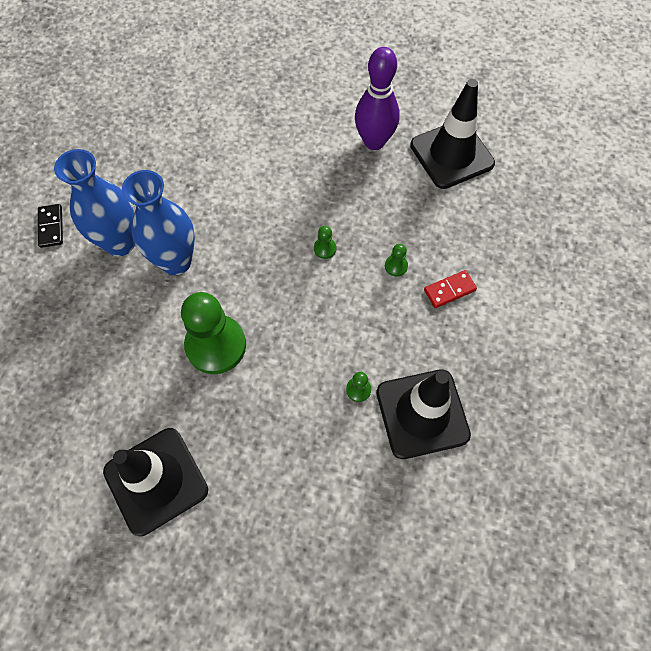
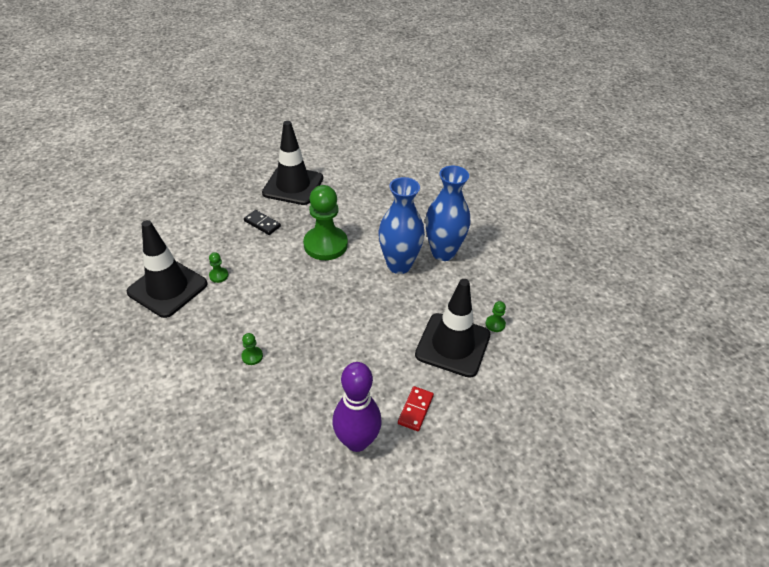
camera: 135 degrees right, 20 degrees down
(51, 227) = (491, 235): black domino -> black domino (262, 224)
(325, 249) = (314, 333): green pawn -> green pawn (495, 324)
(449, 290) = (198, 367): red domino -> red domino (415, 409)
(451, 154) = (278, 482): black traffic cone -> black traffic cone (453, 345)

